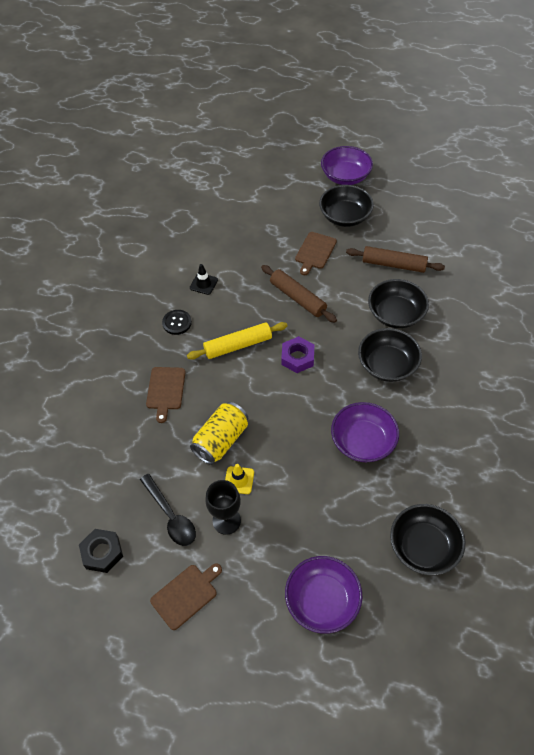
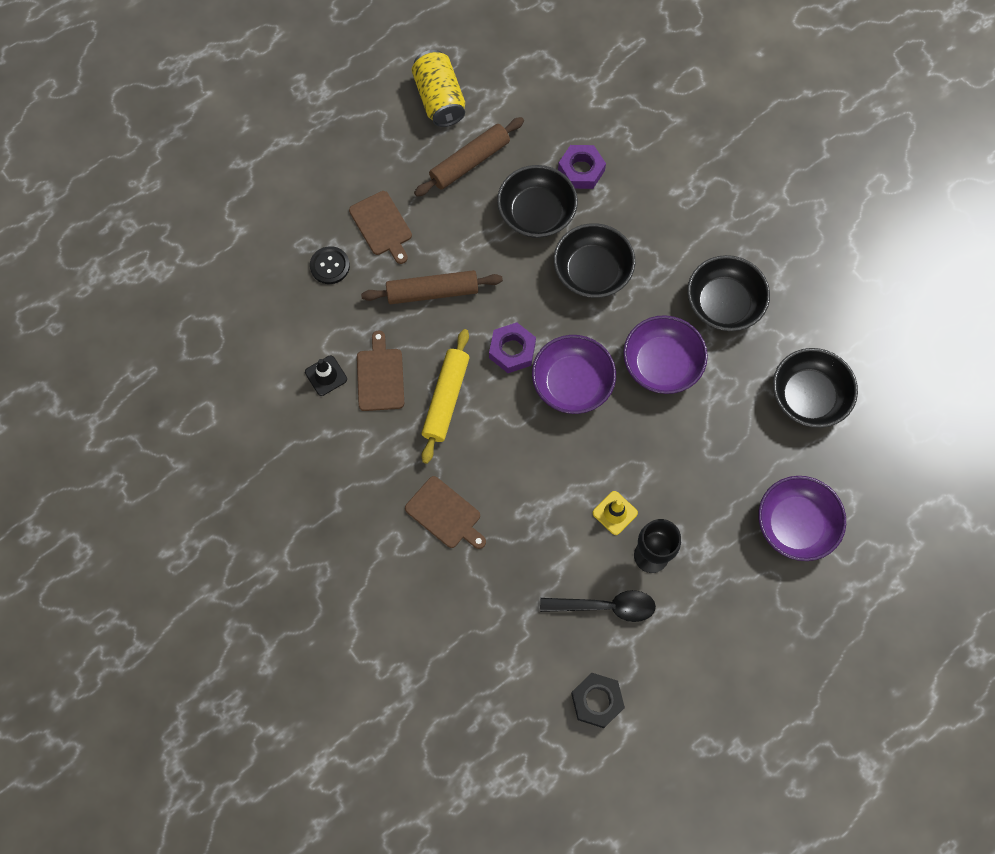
camera: 55 degrees left, 15 degrees up
(177, 323) = (359, 442): black button -> black button (330, 266)
(186, 595) = (701, 646): brown cutting board -> brown cutting board (380, 376)
(221, 440) = (554, 499): yellow can -> yellow can (439, 99)
(345, 176) = (295, 107): purple bowl -> purple bowl (572, 383)
(345, 216) = (357, 155): black bowl -> black bowl (723, 304)
(446, 318) = (581, 170): none -> purple nut

